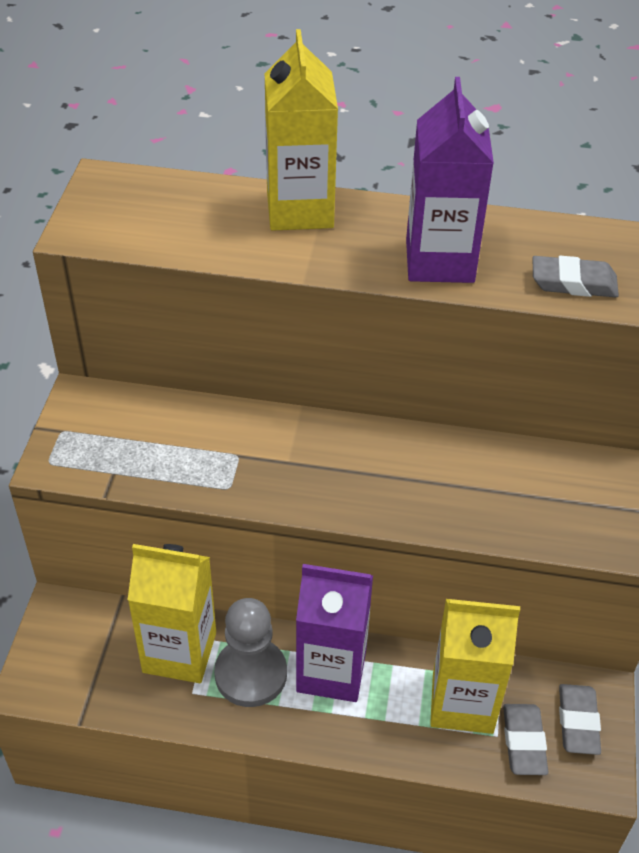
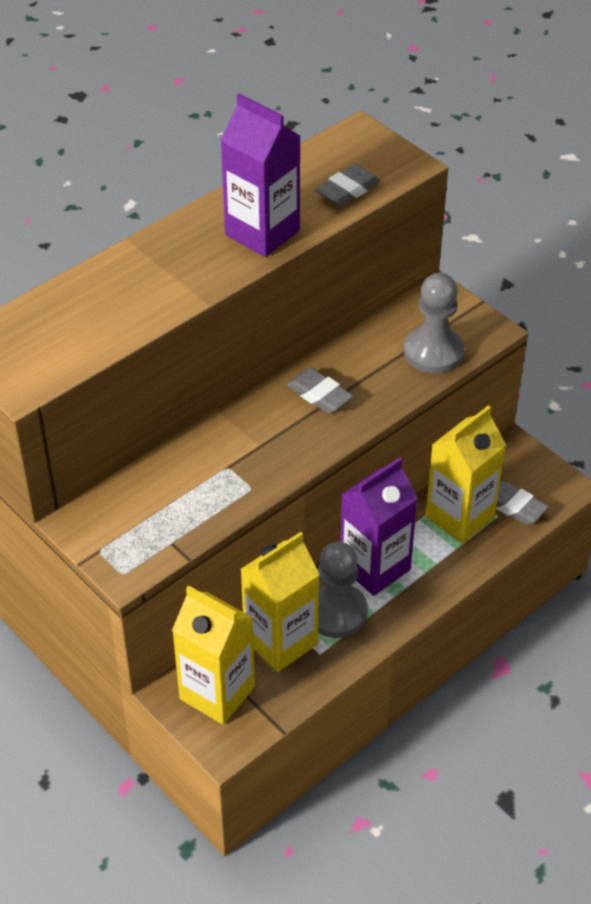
camera: 50 degrees left, 0 degrees up
(300, 210) = (135, 265): yellow carton -> yellow carton (217, 693)
(549, 517) = (433, 352): none -> grey pawn
(578, 722) = (523, 472): grey eraser -> grey eraser (319, 395)

